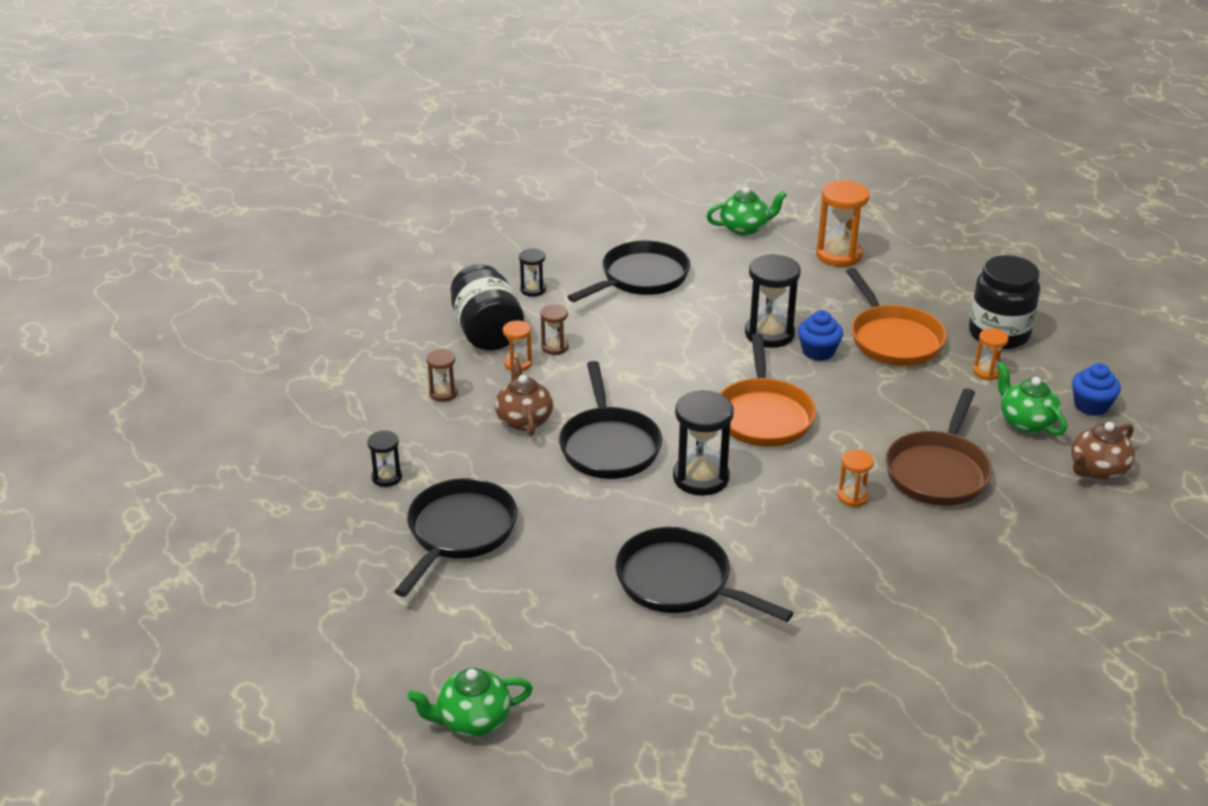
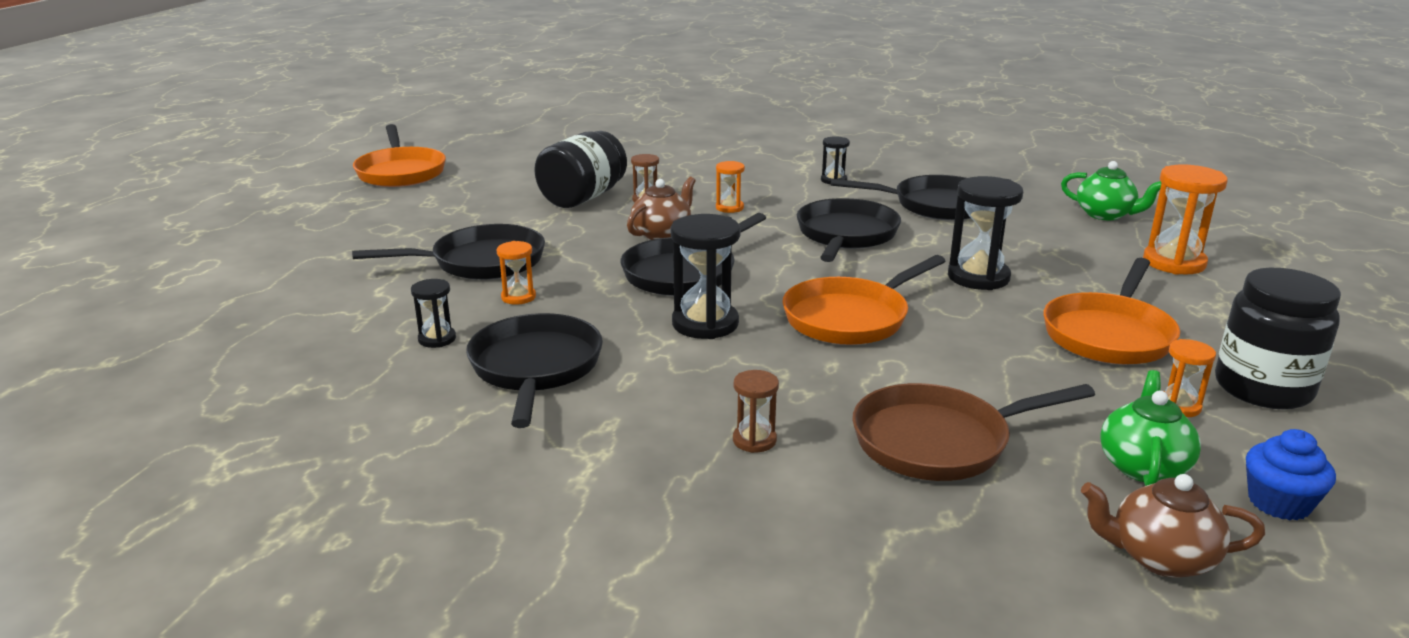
camera: 50 degrees right, 10 degrees down
(165, 494) = (400, 172): none -> orange pan
(387, 477) = (514, 218): black hourglass -> black hourglass (437, 339)
(472, 720) = (242, 349): green teapot -> none
(487, 332) = (749, 186): black jar -> black jar (583, 197)
(555, 347) = (776, 211): brown hourglass -> brown hourglass (754, 440)
(639, 343) = (846, 235): none -> black pan
(818, 351) = (1002, 307): blue cupcake -> none
(852, 497) = (805, 407): orange hourglass -> orange hourglass (518, 297)

